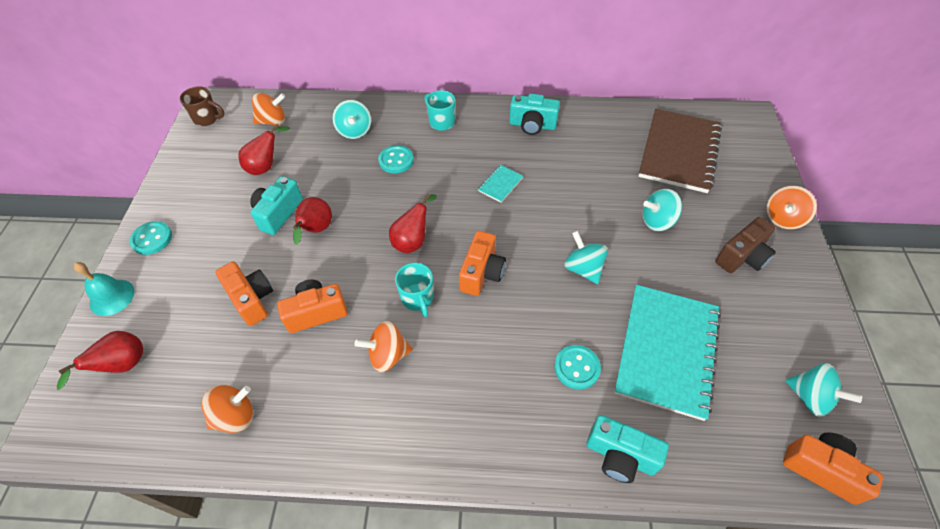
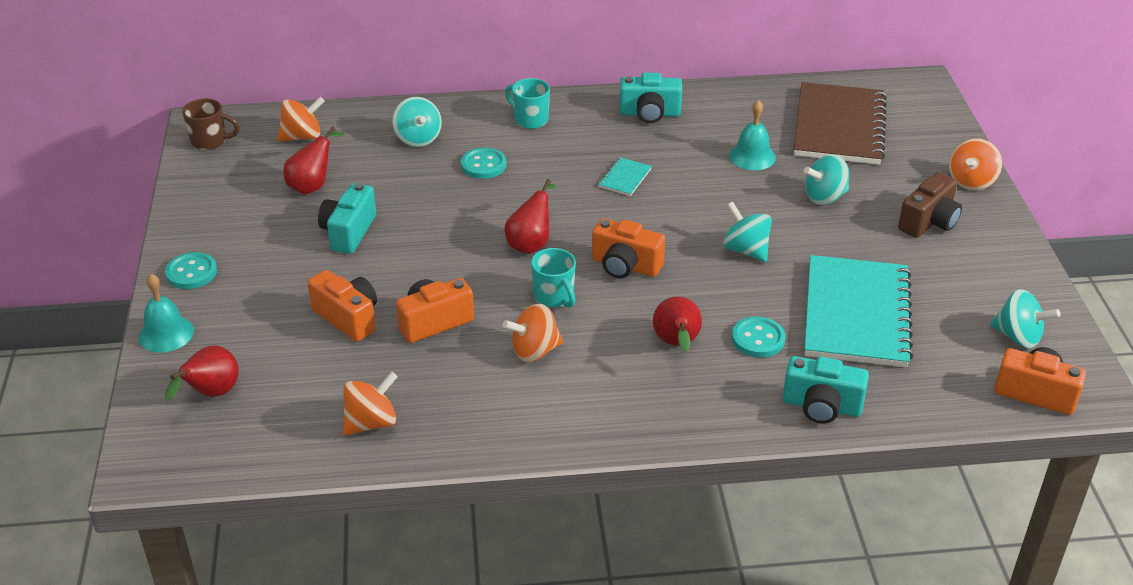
camera: 10 degrees left, 15 degrees down
(316, 230) = (404, 244): red pear -> red pear (677, 344)
(482, 273) = (625, 266): orange camera -> orange camera turned 105 degrees clockwise
(605, 174) = (752, 156): none -> turquoise bell

